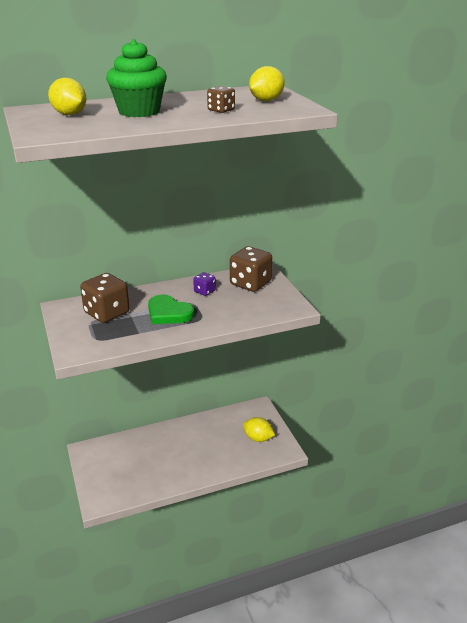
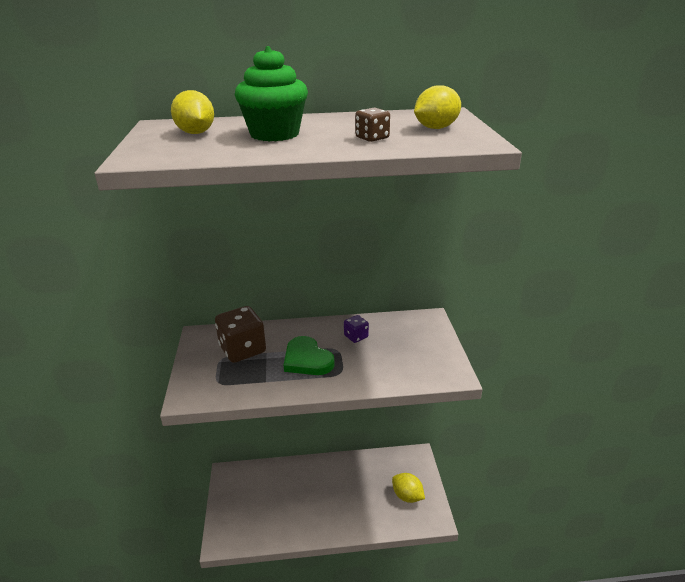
camera: 15 degrees right, 0 degrees up
(250, 283) = (410, 333): brown dice -> none

